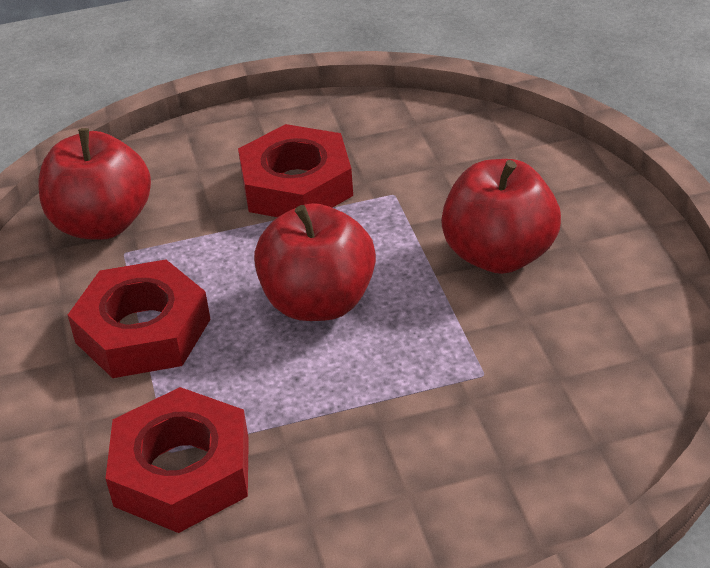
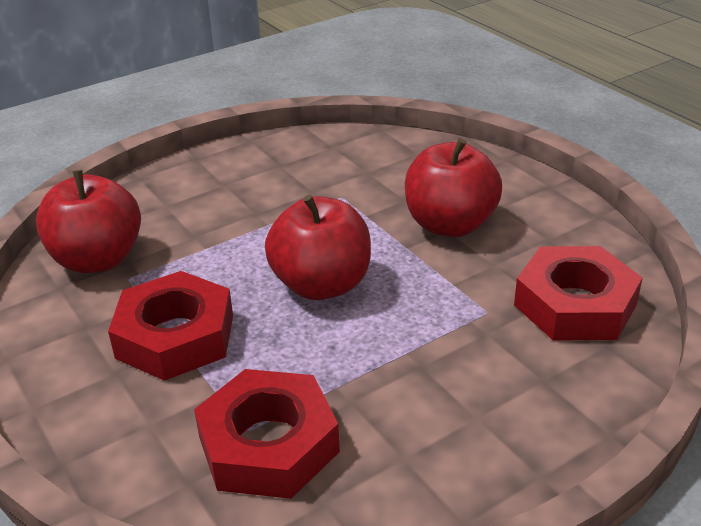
camera: 20 degrees left, 5 degrees down
(296, 185) = (257, 203): red nut -> red nut (575, 305)

